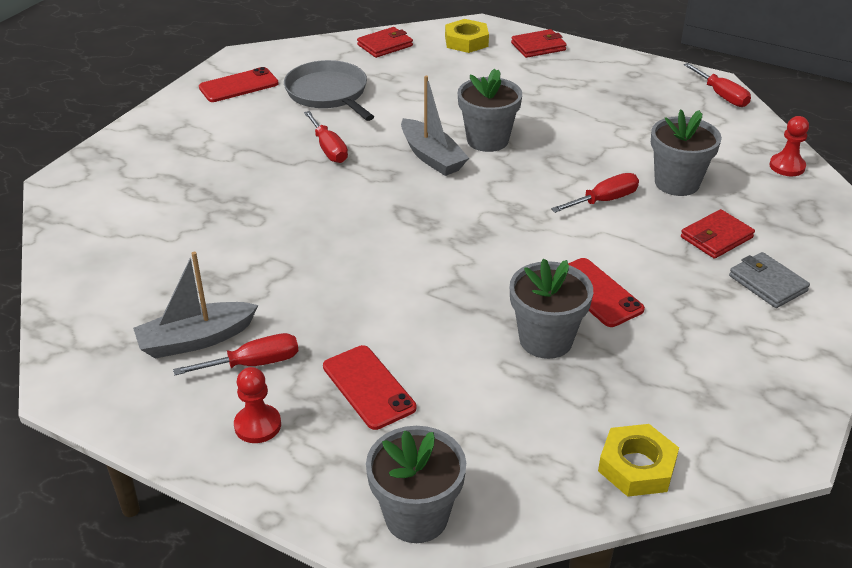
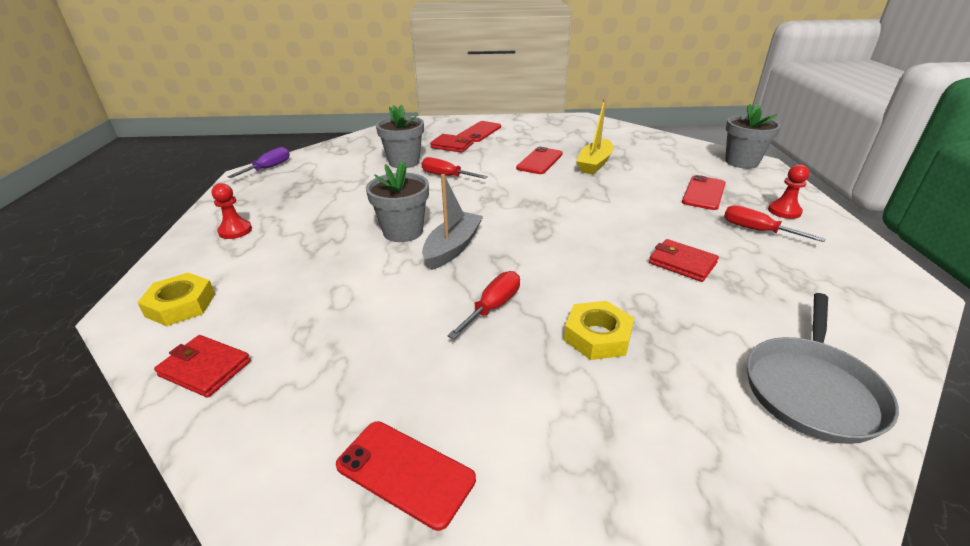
camera: 120 degrees left, 5 degrees down
(196, 340) = (784, 260): grey boat -> none
(329, 93) = (374, 360): grey pan -> grey pan (811, 389)
(538, 47) = (189, 256): red wallet -> red wallet (682, 263)
(546, 340) = (594, 164): grey flower pot -> yellow boat
(637, 466) = (636, 135): yellow nut -> yellow nut (597, 336)
(721, 96) = (268, 168): red screwdriver -> purple screwdriver
(767, 283) = (479, 132): grey wallet -> red phone
(787, 166) = (357, 141): red pawn -> red pawn (235, 231)

